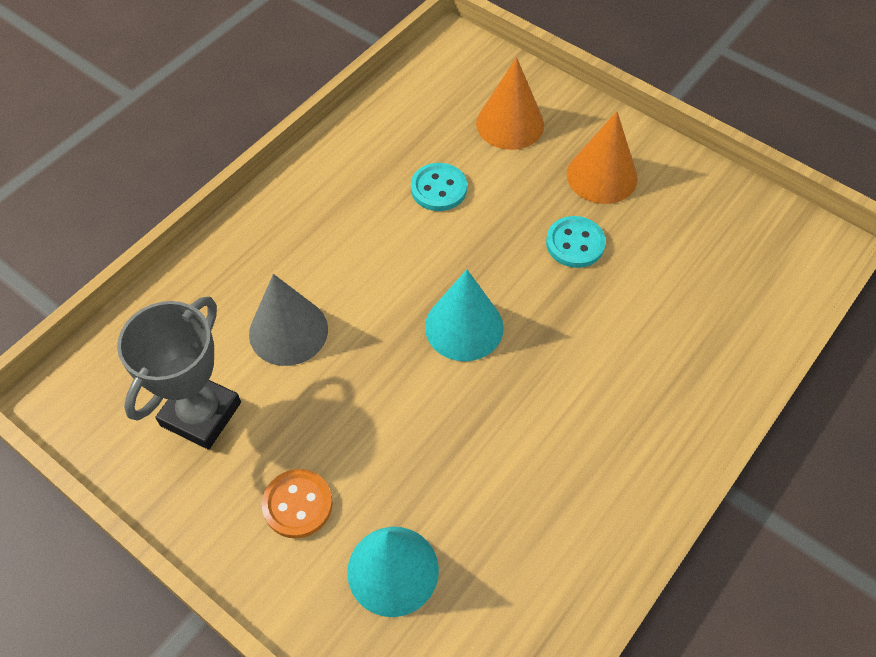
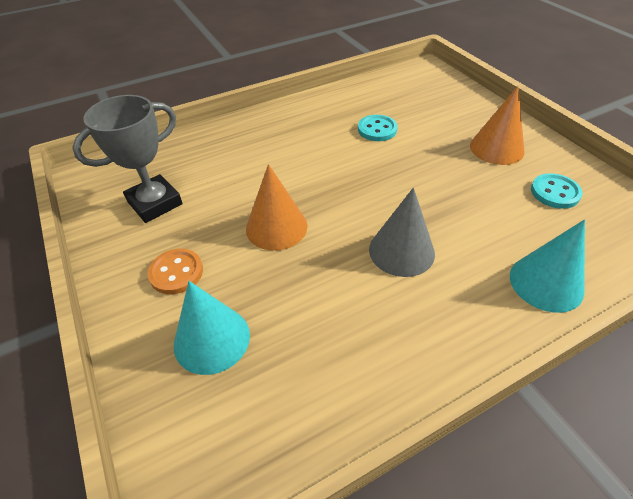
camera: 25 degrees right, 10 degrees down
(288, 331) = (237, 176): grey cone -> grey cone (401, 251)
(464, 327) = (353, 205): turquoise cone -> turquoise cone (546, 283)
(510, 124) = (442, 109): orange cone -> orange cone (276, 227)
(575, 243) = (459, 180): turquoise button -> turquoise button (555, 192)

